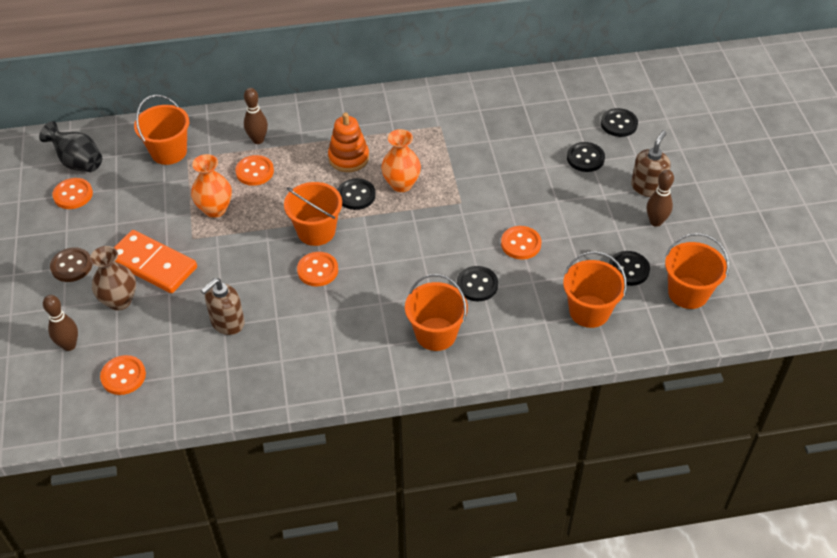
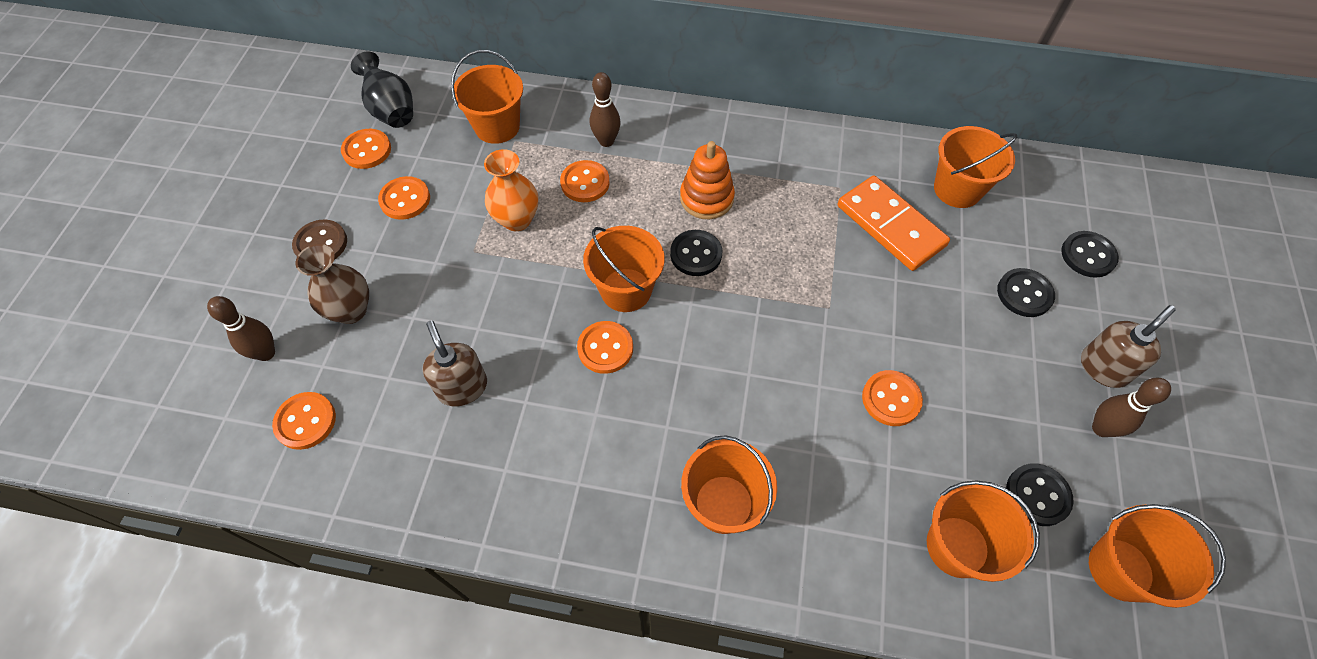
camera: 20 degrees right, 10 degrees up
(122, 219) = (405, 199): none -> orange button
(152, 264) = (411, 272): orange domino -> orange domino (890, 226)
(227, 322) = (462, 387): brown soap dispenser -> brown soap dispenser turned 90 degrees clockwise
(401, 184) = (760, 256): orange vase -> none
(477, 285) = (808, 444): black button -> none
(521, 105) = (957, 189): none -> orange bucket

